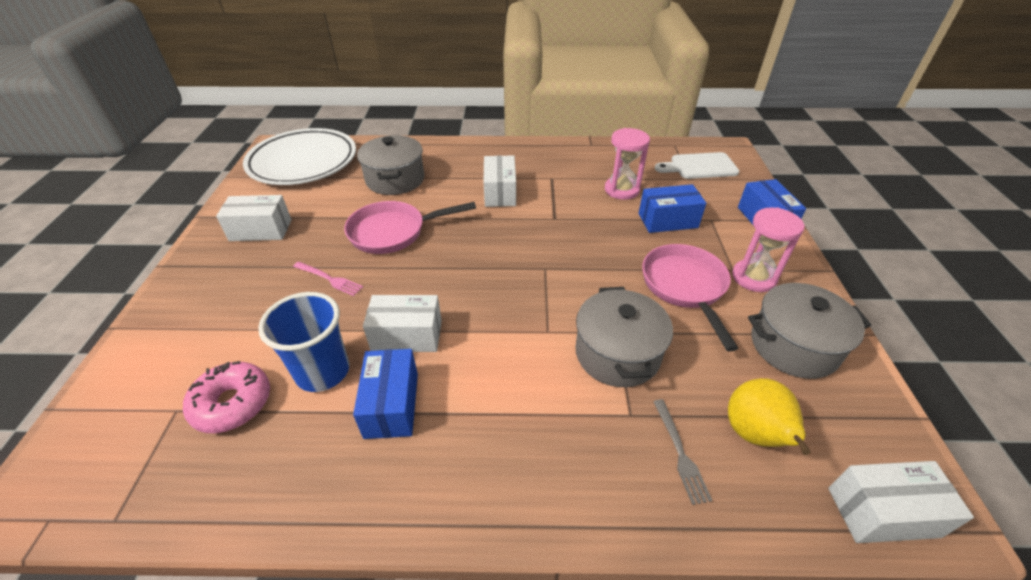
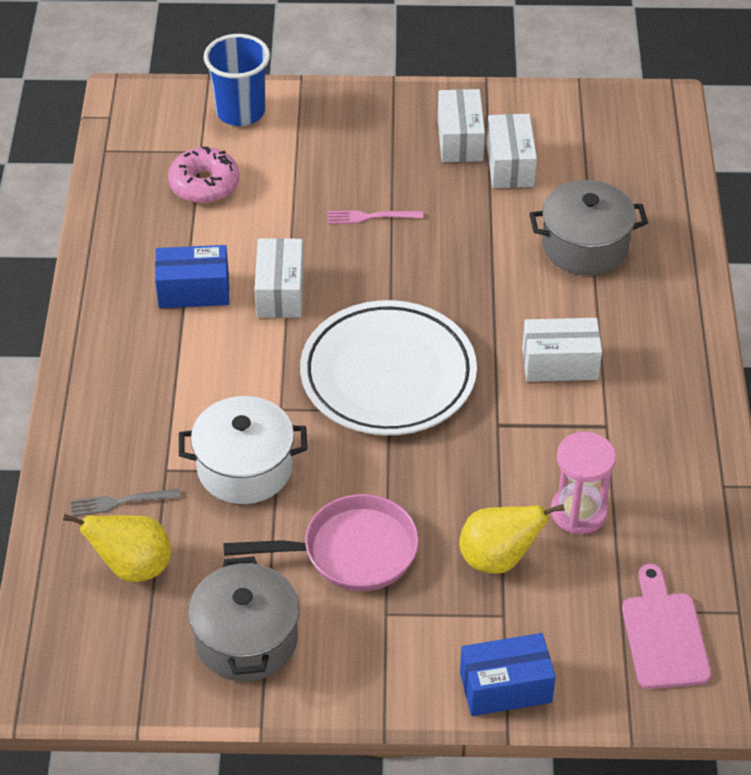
camera: 90 degrees right, 5 degrees up
(303, 162) = (623, 143): white plate -> white plate (388, 375)
(323, 372) = (236, 236): blue cup -> blue cup (240, 112)
(330, 279) = (369, 217): pink fork -> pink fork turned 60 degrees clockwise
(393, 232) = (459, 259): pink pan -> none
(617, 354) = (245, 468): grey pot -> white pot
(668, 220) = (498, 558): blue box -> yellow pear
(700, 166) = (664, 635): white cutting board -> pink cutting board
(754, 277) = (369, 633): pink hourglass -> none
(882, 512) = (44, 644): white box -> white box (510, 165)

